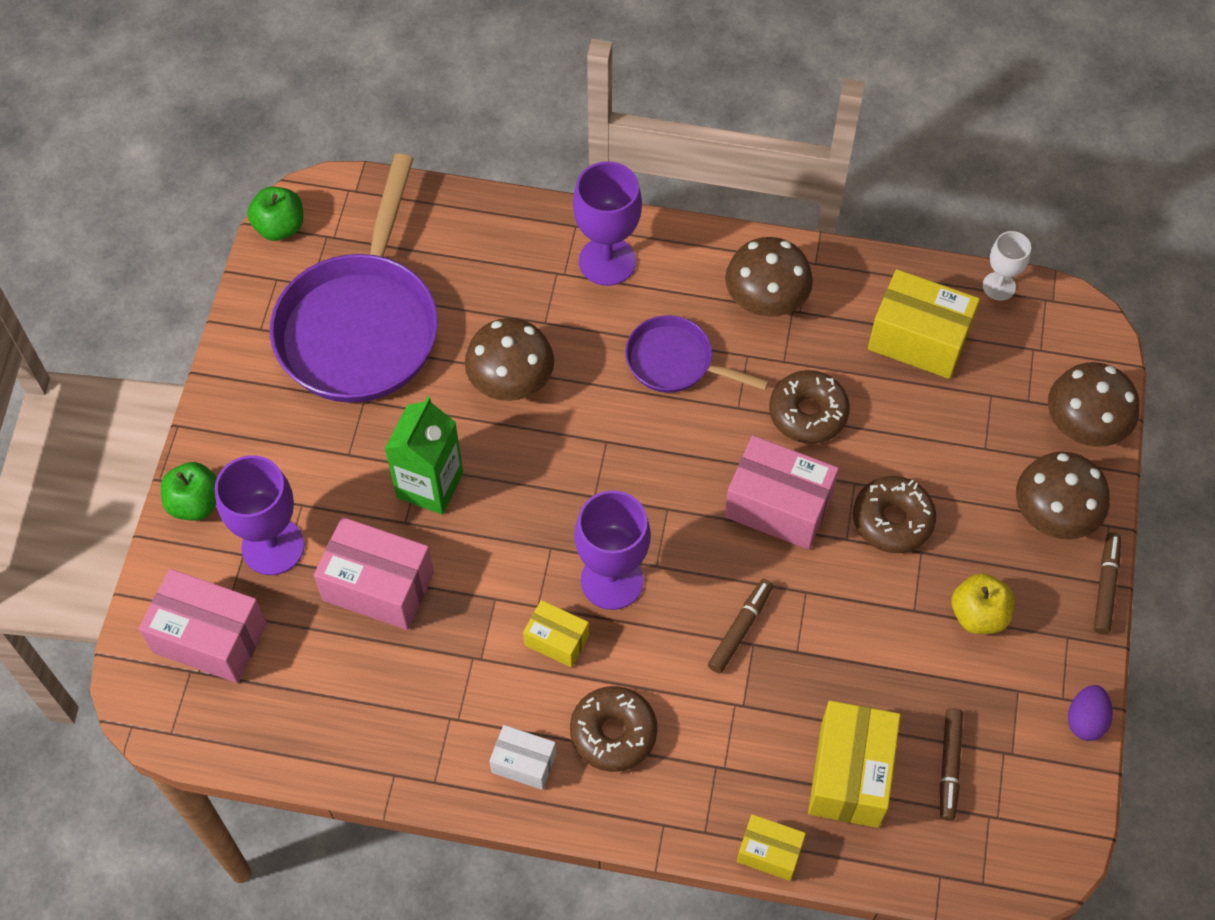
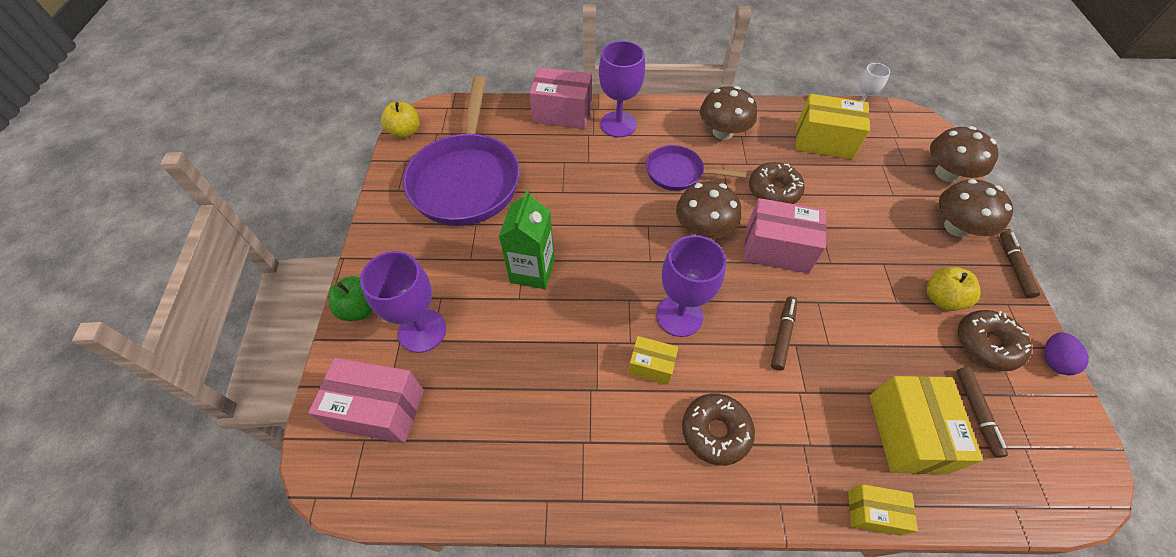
camera: 10 degrees left, 5 degrees down
(280, 227) = (405, 132): green apple -> yellow apple
(378, 586) = (507, 347): pink box -> pink box (562, 113)
(511, 380) = (574, 198): brown mushroom -> brown mushroom (703, 229)
(524, 763) = (652, 470): white box -> none
(892, 520) = (855, 246): brown donut -> brown donut (986, 344)

